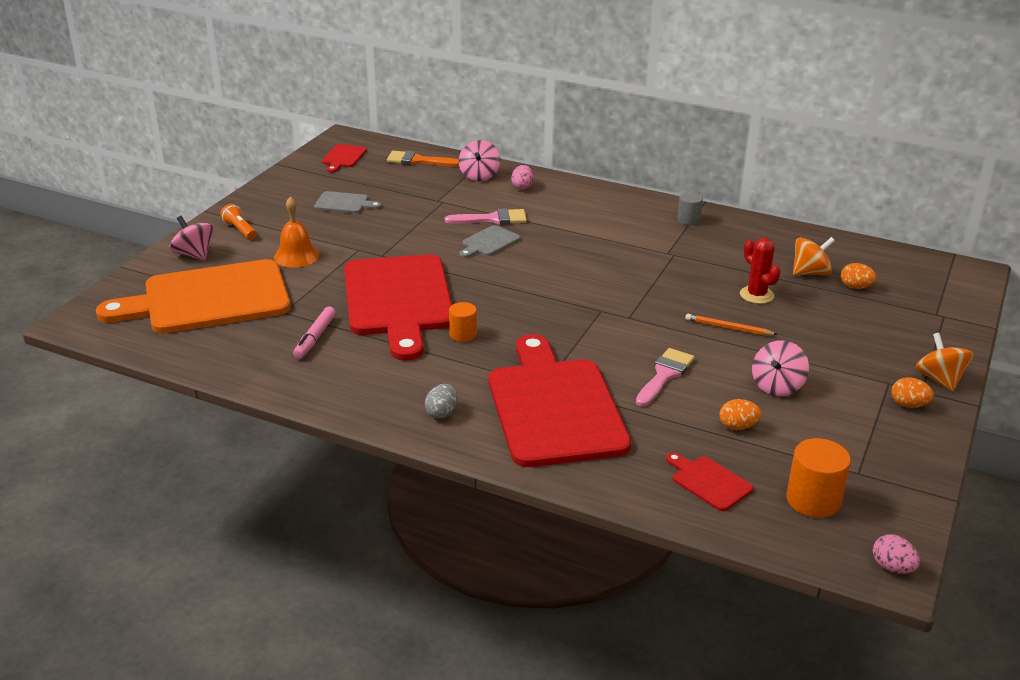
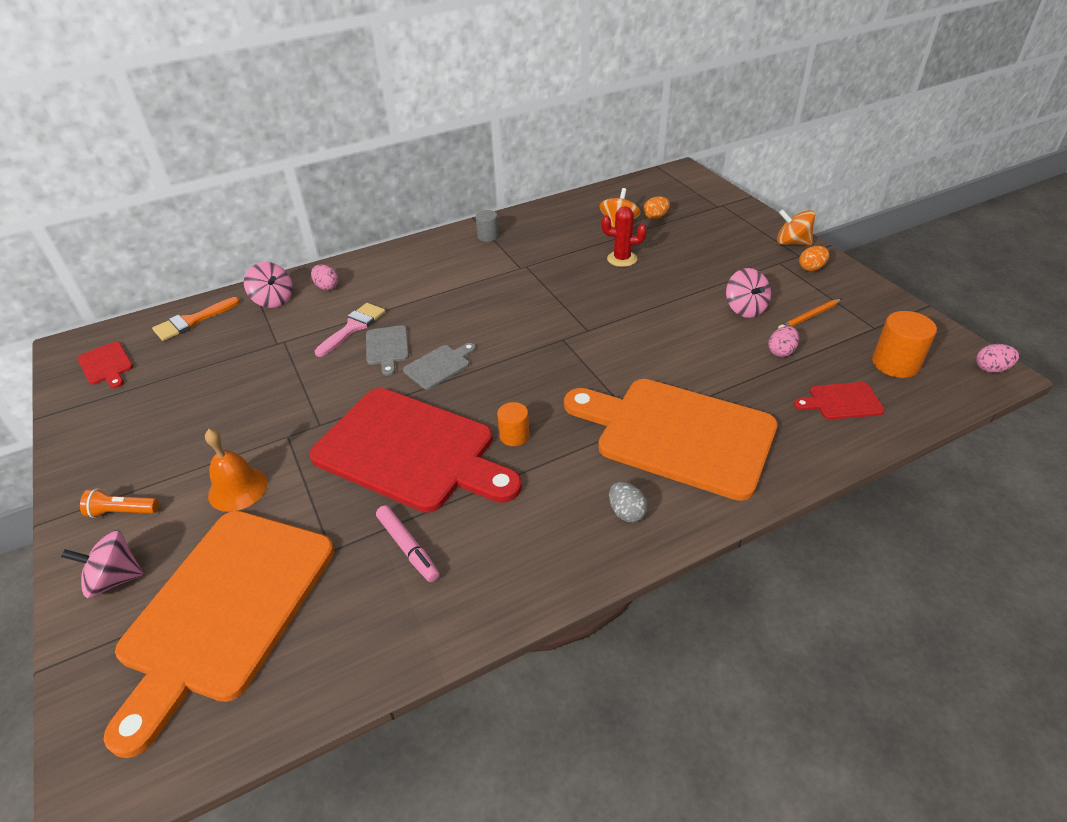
camera: 50 degrees left, 10 degrees up
(344, 203) = (191, 405): grey cutting board -> grey cutting board (439, 366)
(554, 407) = (678, 434): red cutting board -> orange cutting board
(664, 375) = (684, 352): pink brush -> none
(728, 328) = (650, 292): orange pencil -> orange pencil (809, 317)
(738, 427) = (781, 352): orange egg -> pink egg

